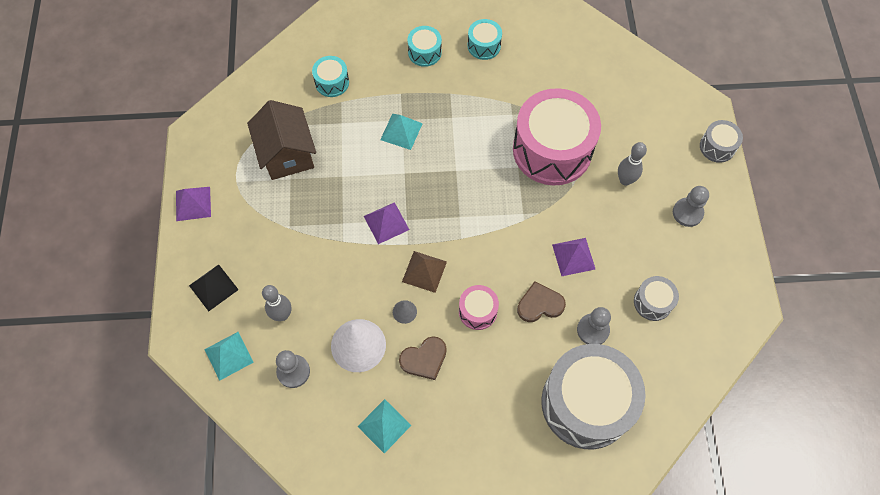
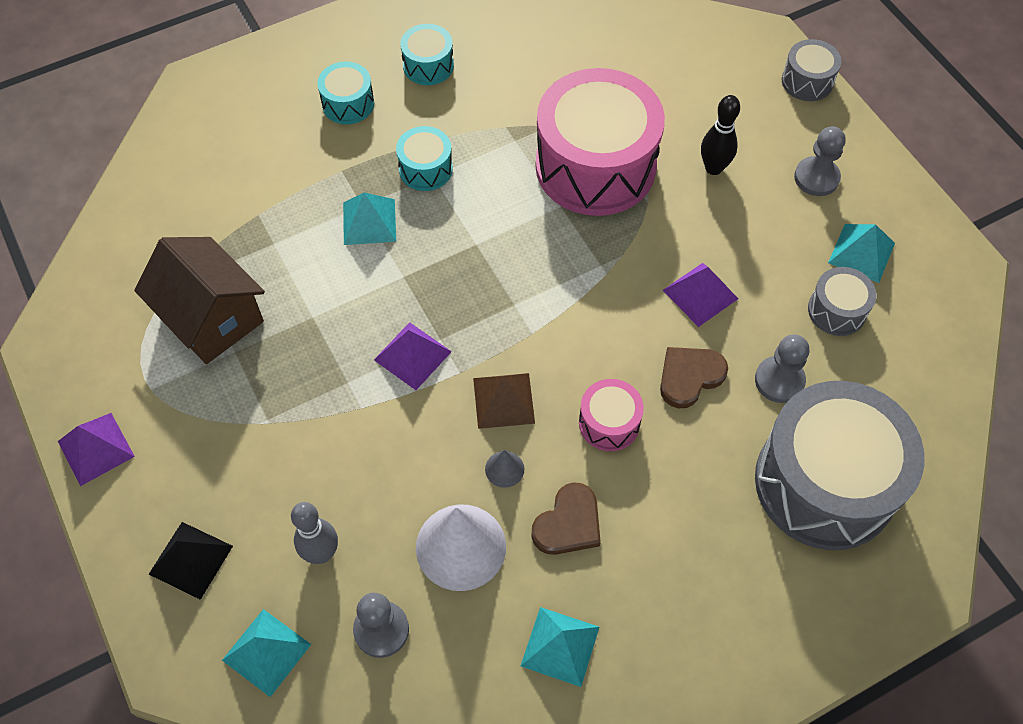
camera: 25 degrees left, 5 degrees down
(332, 82) = (231, 193): turquoise drum -> turquoise drum (425, 169)
(625, 180) = (713, 168): grey bowling pin -> black bowling pin
(689, 273) = (861, 253): none -> turquoise pyramid

